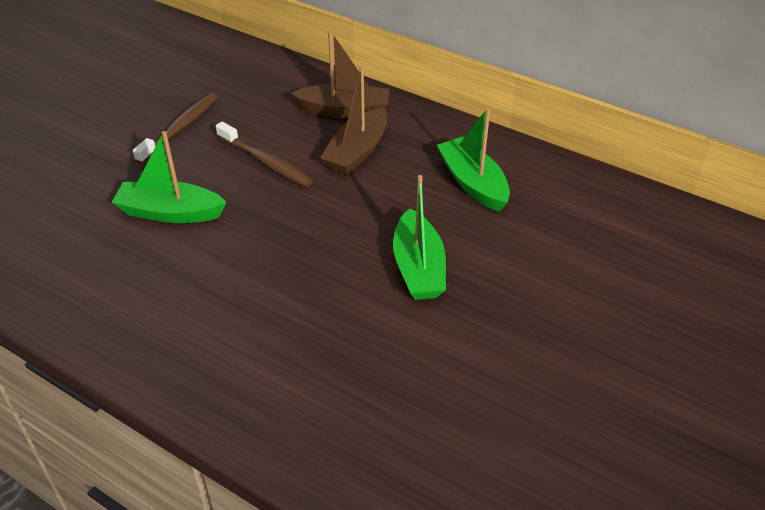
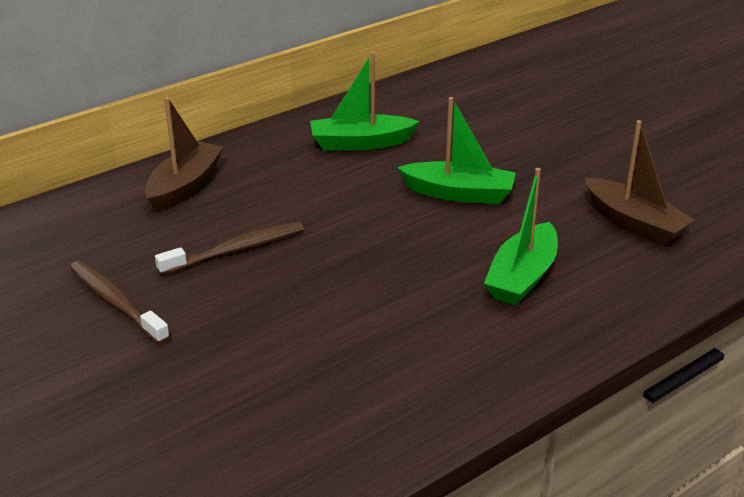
camera: 70 degrees left, 10 degrees down
(170, 212) = (279, 329): green boat -> green boat (522, 277)
(357, 152) = (265, 192): brown boat -> brown boat (634, 223)

